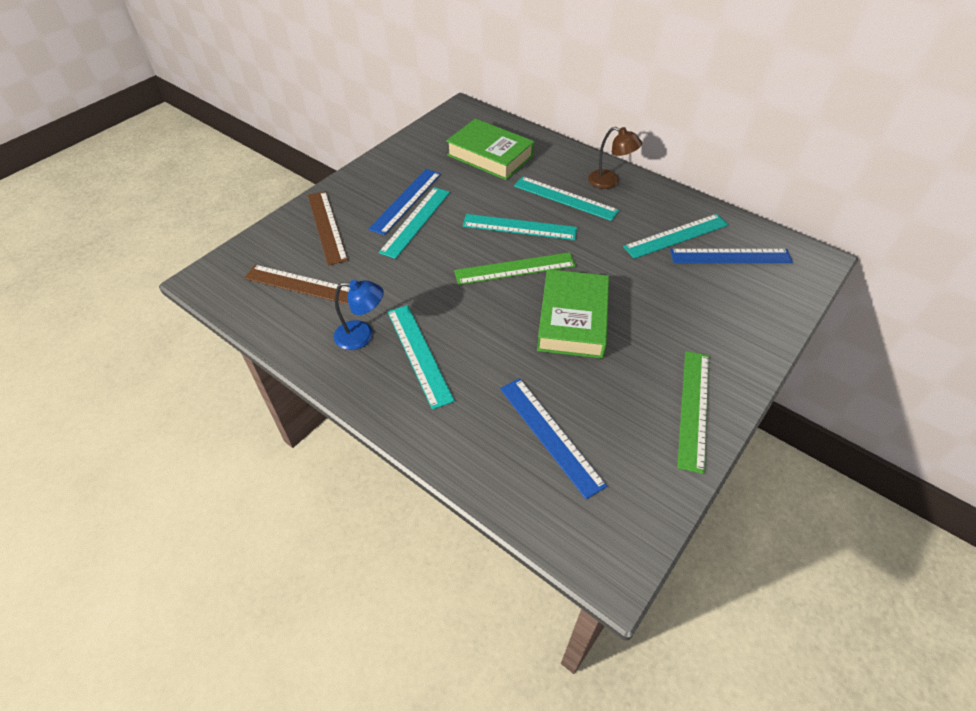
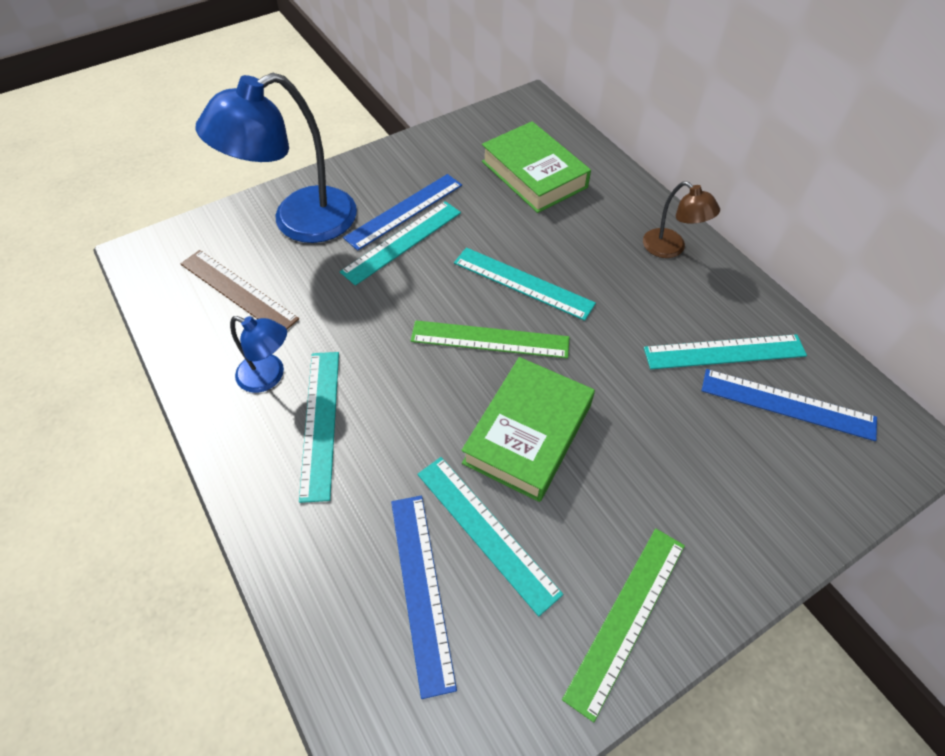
camera: 20 degrees right, 5 degrees up
(326, 226) = (299, 222): brown ruler -> blue lamp
(565, 198) = (600, 257): turquoise ruler -> turquoise ruler (486, 531)

